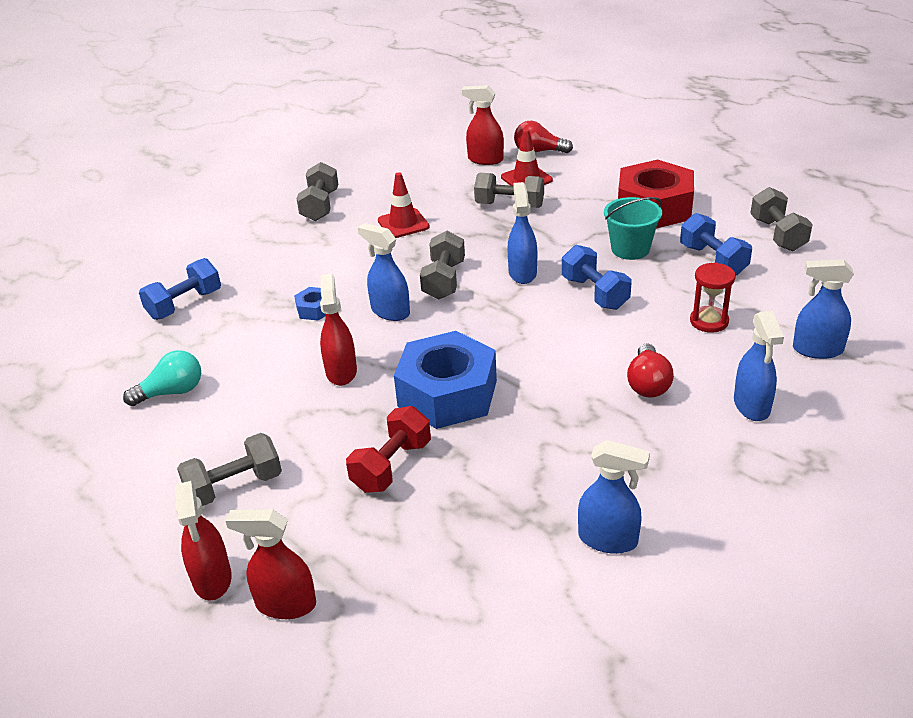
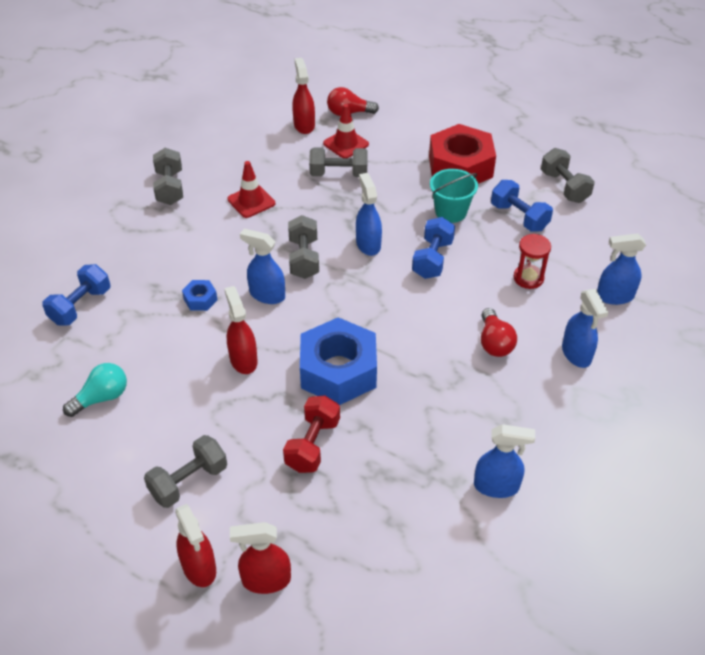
camera: 15 degrees left, 10 degrees up
(485, 160) = (304, 125): red spray bottle -> red spray bottle turned 75 degrees clockwise
(595, 293) = (432, 259): blue dumbbell -> blue dumbbell turned 60 degrees clockwise

